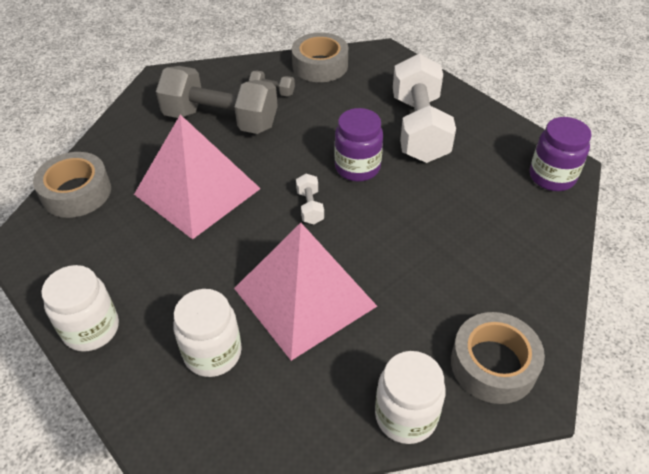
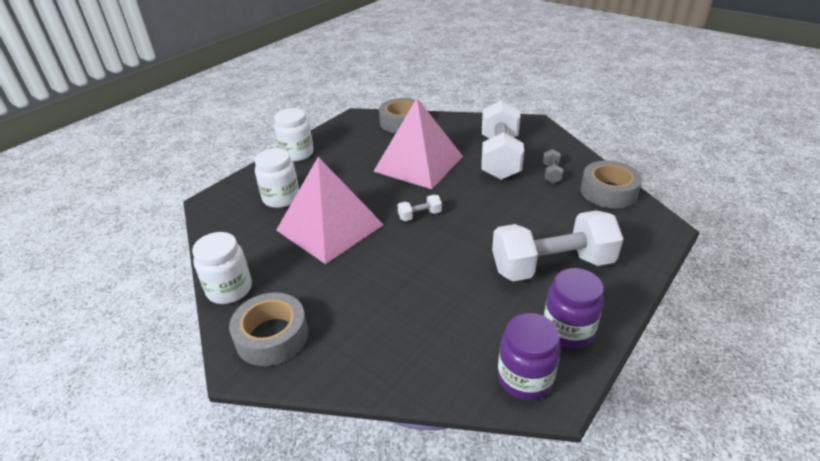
camera: 80 degrees right, 10 degrees down
(221, 120) = (499, 157): grey dumbbell -> white dumbbell
(357, 167) = (476, 233): purple jar -> purple jar (567, 330)

